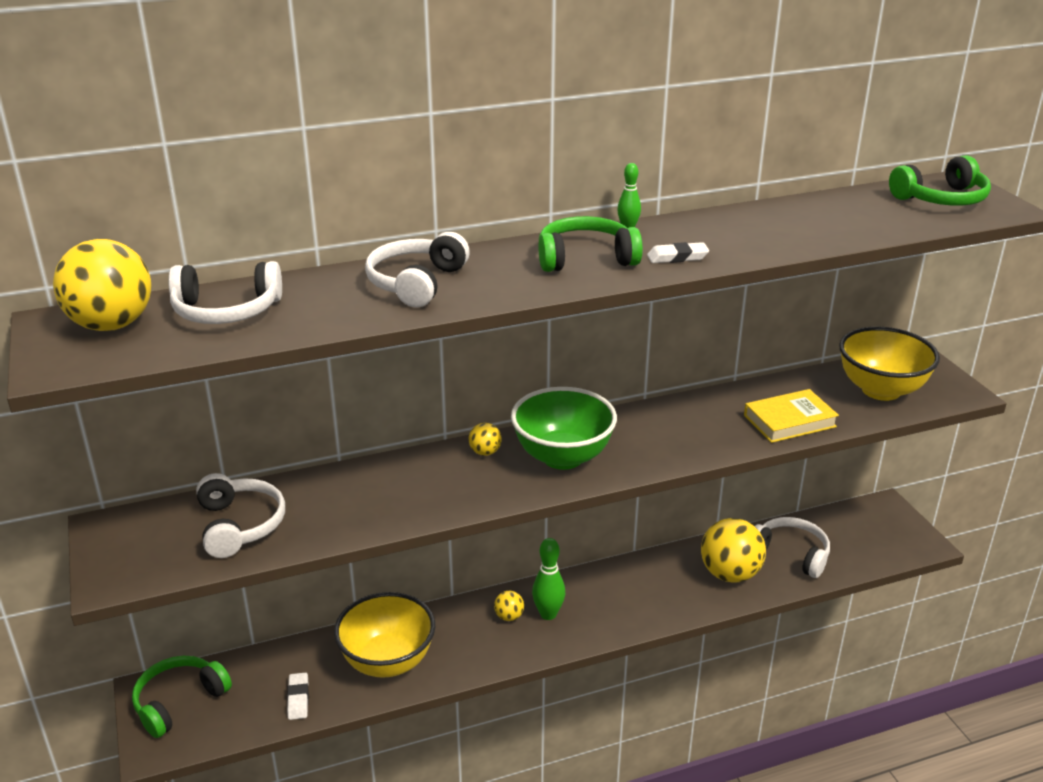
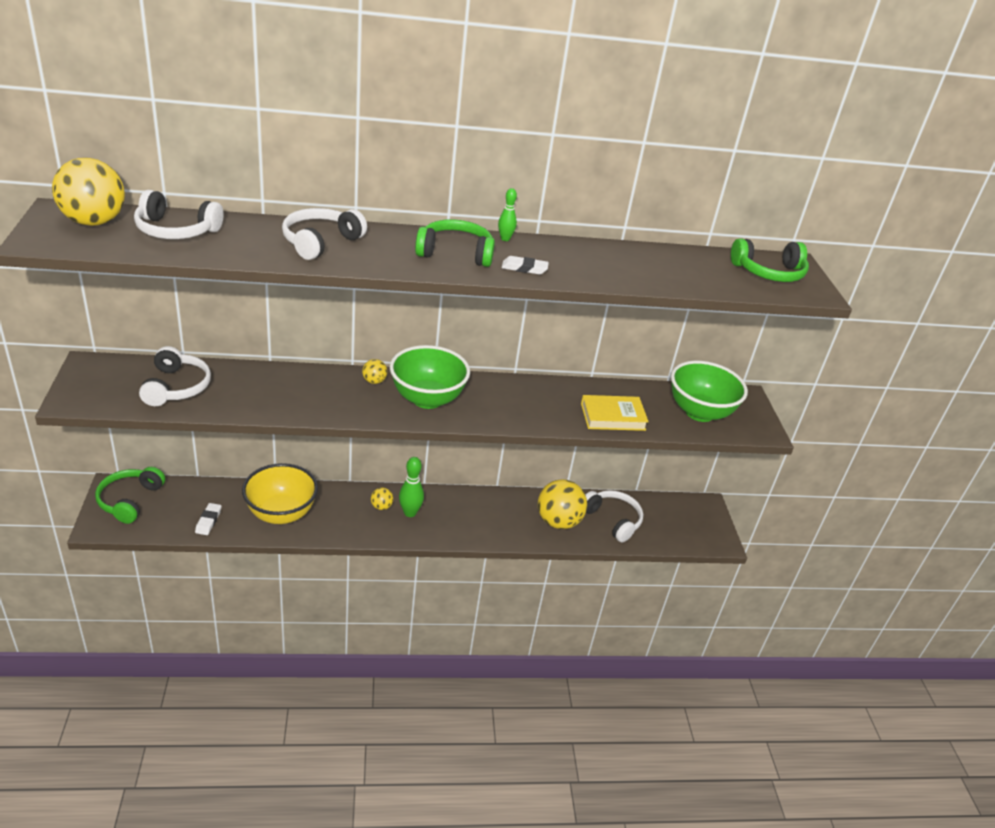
camera: 10 degrees right, 5 degrees up
(179, 702) = (130, 500): green headphones -> green headphones turned 45 degrees counterclockwise
(881, 390) = (699, 412): yellow bowl -> green bowl

